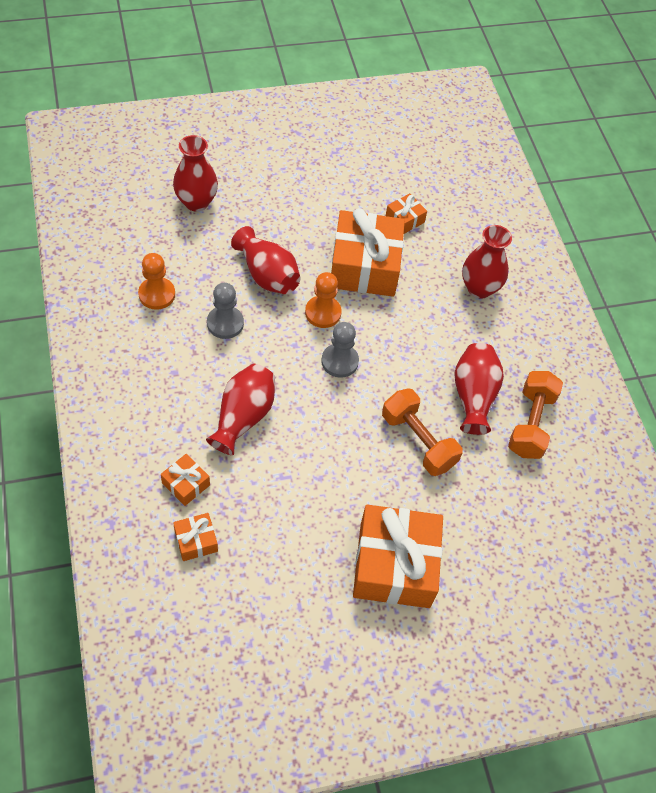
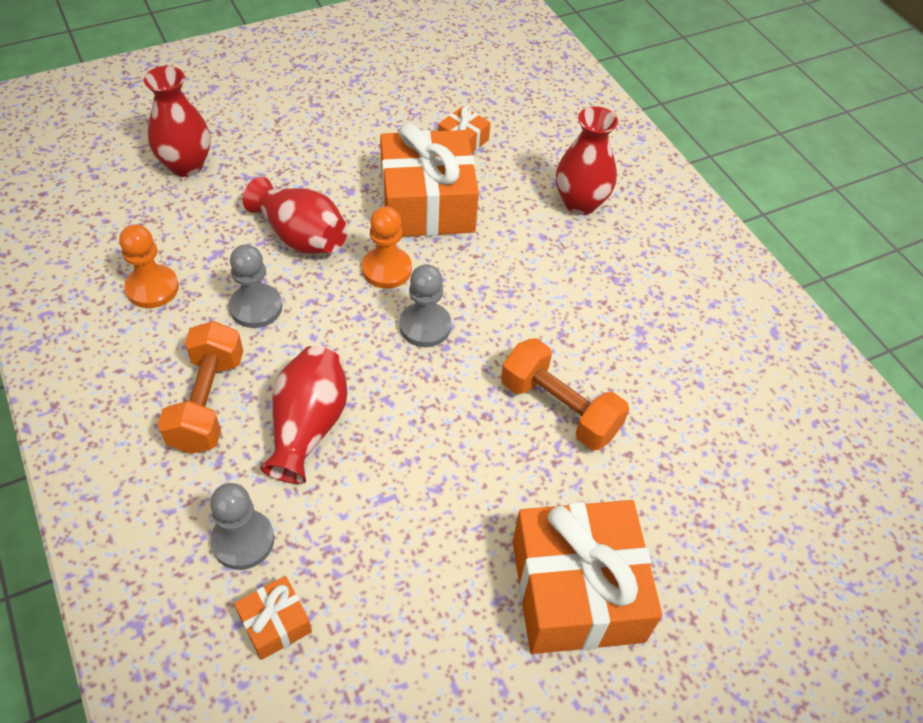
camera: 10 degrees left, 5 degrees down
(186, 484) = (243, 541): orange gift -> grey pawn
(473, 396) = (614, 335): red vase -> none
(530, 424) = (699, 355): orange dumbbell -> orange dumbbell (207, 402)

